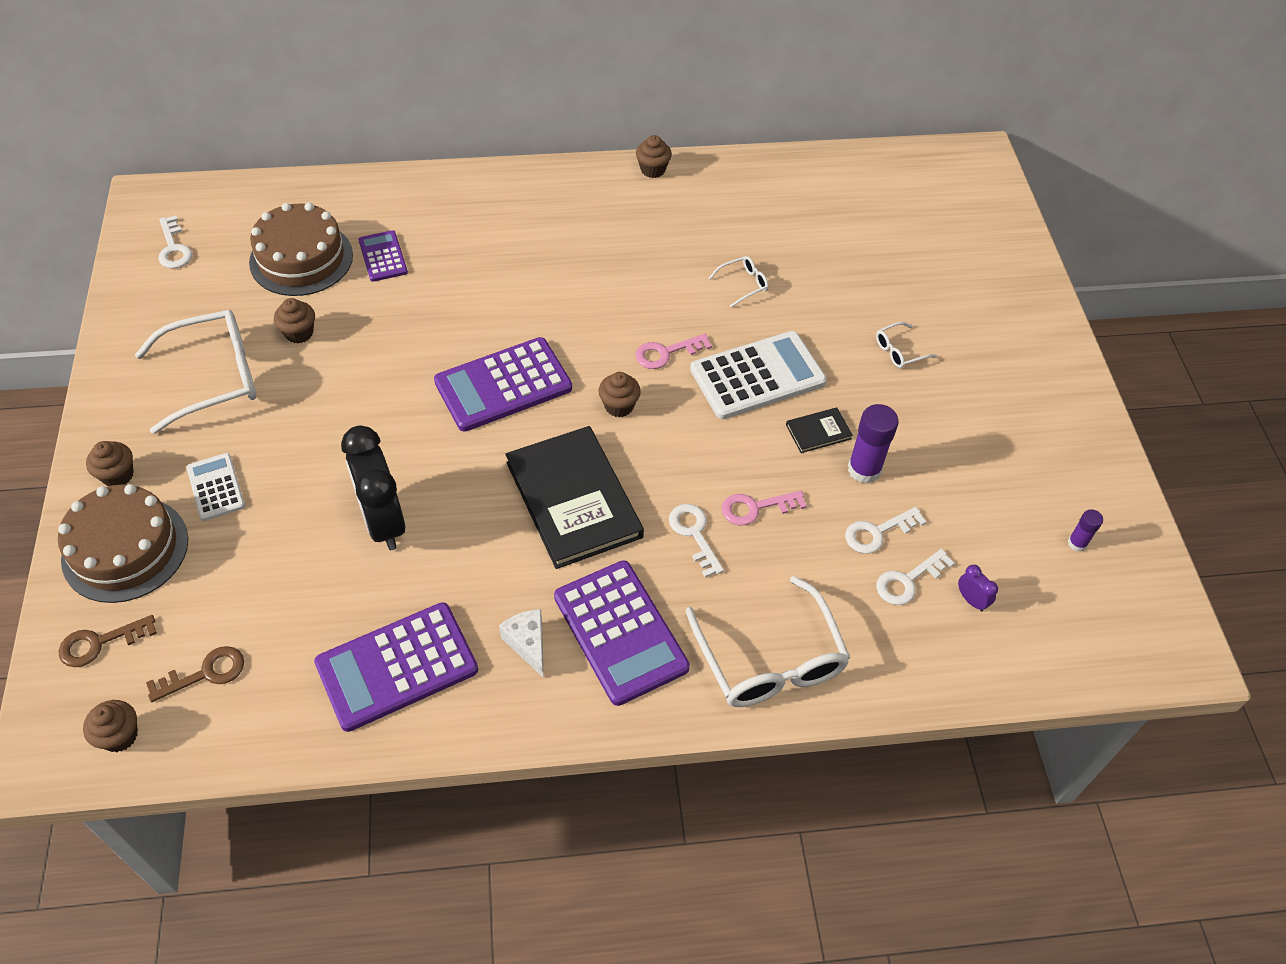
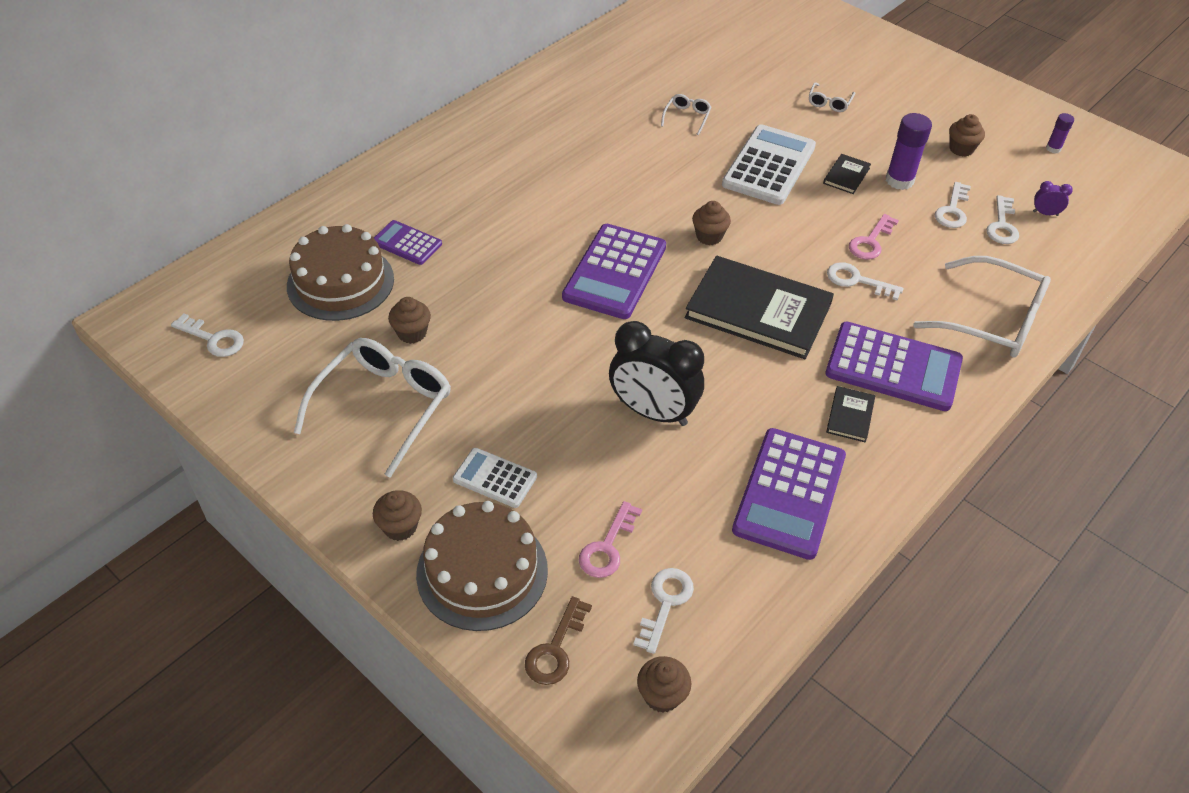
camera: 40 degrees left, 5 degrees down
(205, 673) = (665, 603): brown key -> white key
(528, 644) = (850, 416): white cheese -> black book
(653, 170) = (531, 80): brown cupcake -> brown cupcake (961, 149)
(666, 353) = (695, 186): pink key -> pink key (607, 547)

